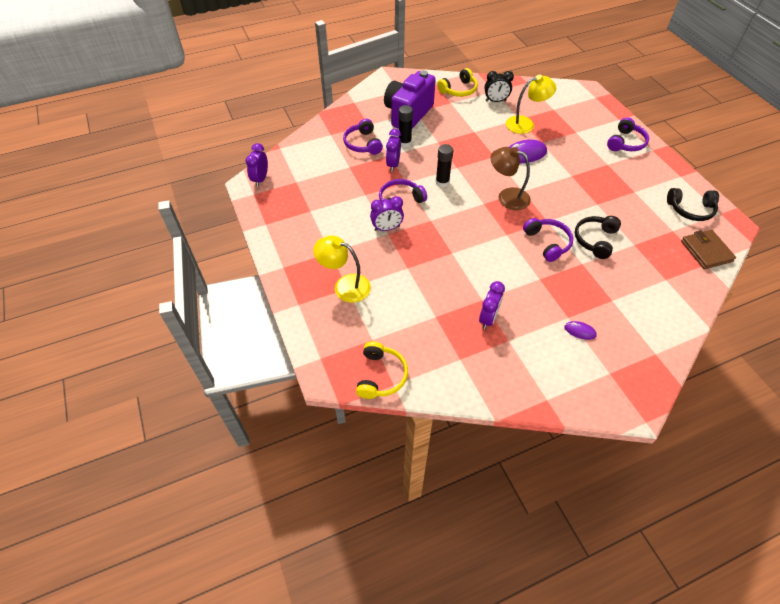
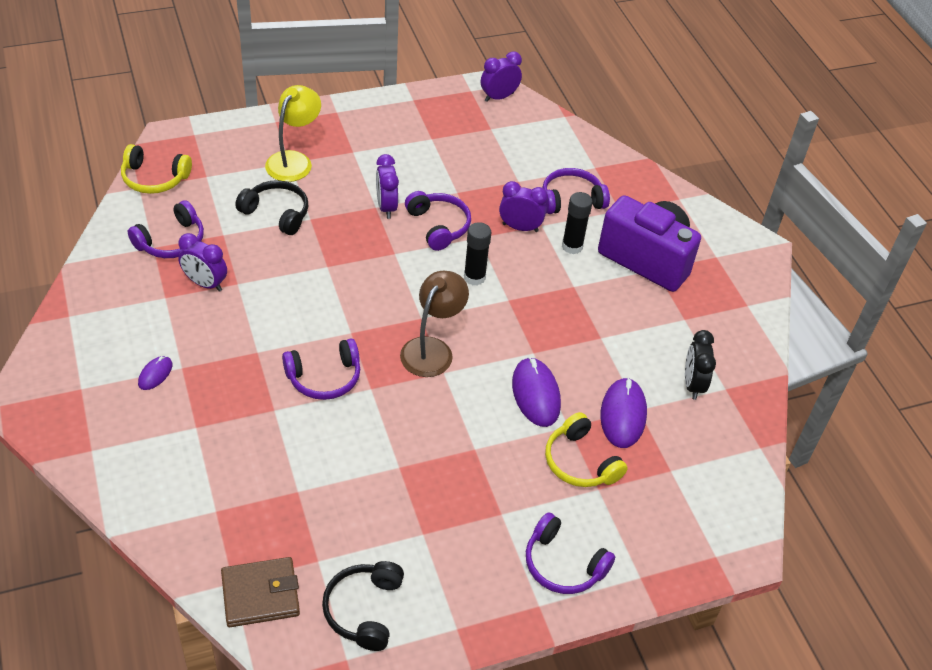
camera: 90 degrees right, 5 degrees down
(260, 179) = (499, 97): purple clock -> purple clock turned 45 degrees counterclockwise
(450, 348) = (171, 241): none -> purple headphones
(459, 90) = (724, 336): yellow headphones -> yellow headphones (580, 462)
(525, 124) = (623, 415): yellow lamp -> purple mouse
(595, 240) = (318, 440): black headphones -> black headphones (276, 213)

